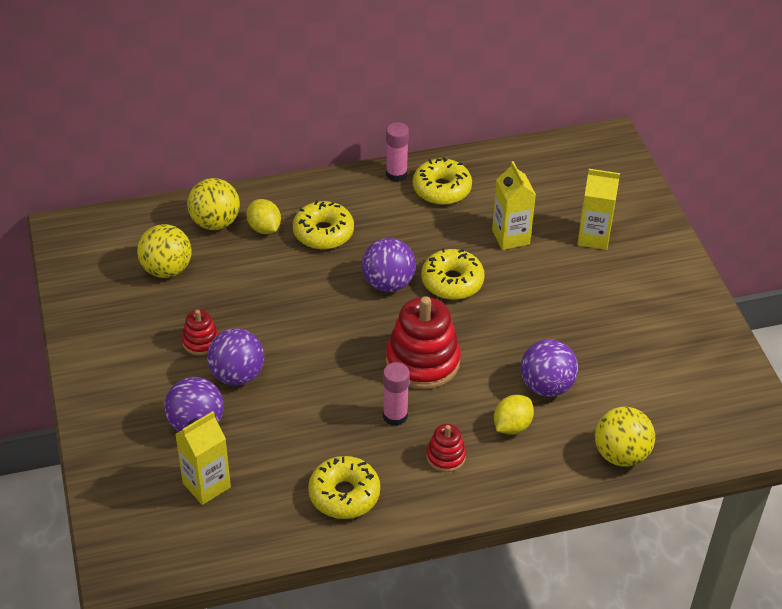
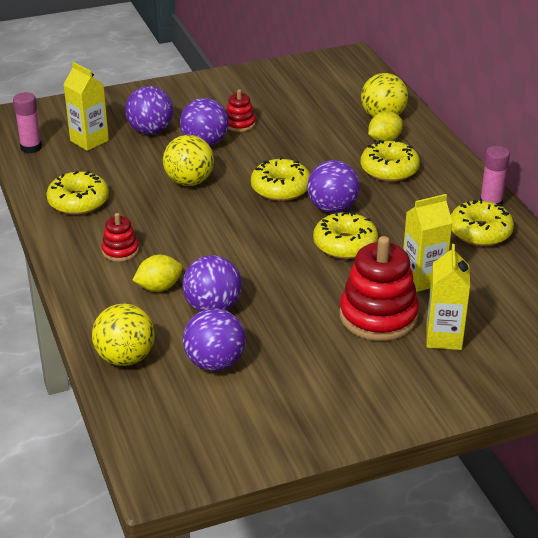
camera: 85 degrees right, 10 degrees down
(166, 269) = (318, 101): yellow ball -> yellow ball (189, 181)
(345, 319) = (280, 188): none -> yellow donut
(395, 416) = (166, 221): pink glue stick -> pink glue stick (31, 148)
(422, 361) = (234, 233): red stacking toy -> red stacking toy (378, 316)
(512, 426) = (159, 287): yellow lemon -> yellow lemon turned 60 degrees counterclockwise
(627, 389) = (215, 363): none -> purple ball

